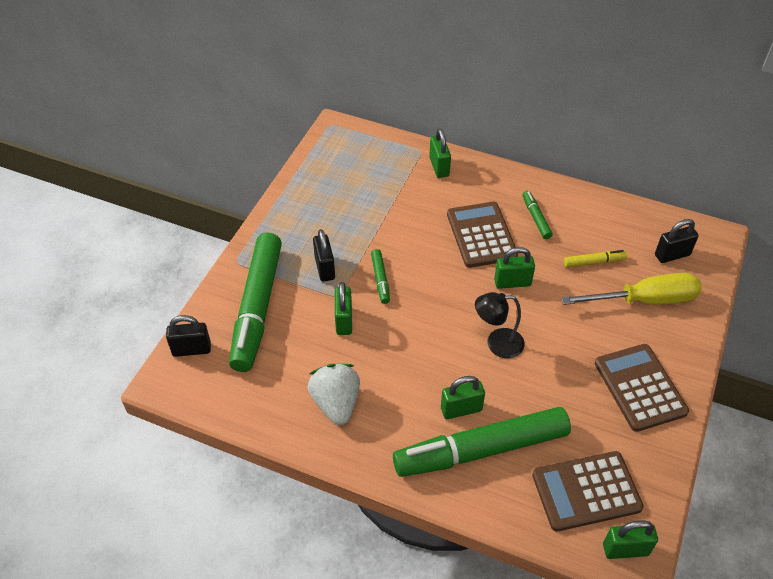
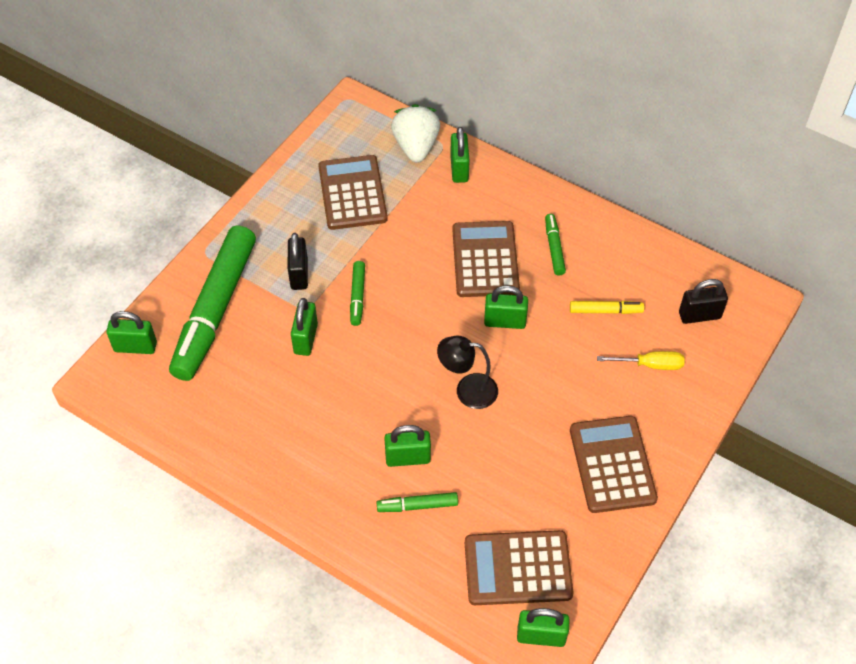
camera: 10 degrees right, 5 degrees up
(191, 349) = (135, 347): black padlock -> green padlock
(336, 403) = (275, 430): white strawberry -> white strawberry (416, 146)
(354, 197) = (352, 193): none -> brown calculator
(481, 450) = (417, 506): green marker -> green marker, size x0.42
(645, 300) = (650, 365): yellow screwdriver -> yellow screwdriver, size x0.54

